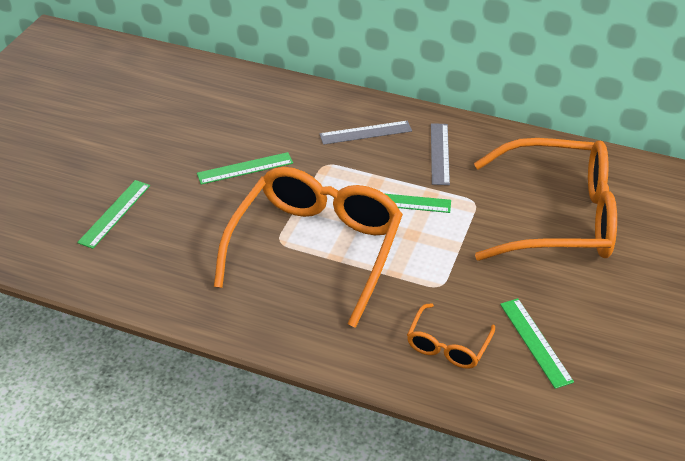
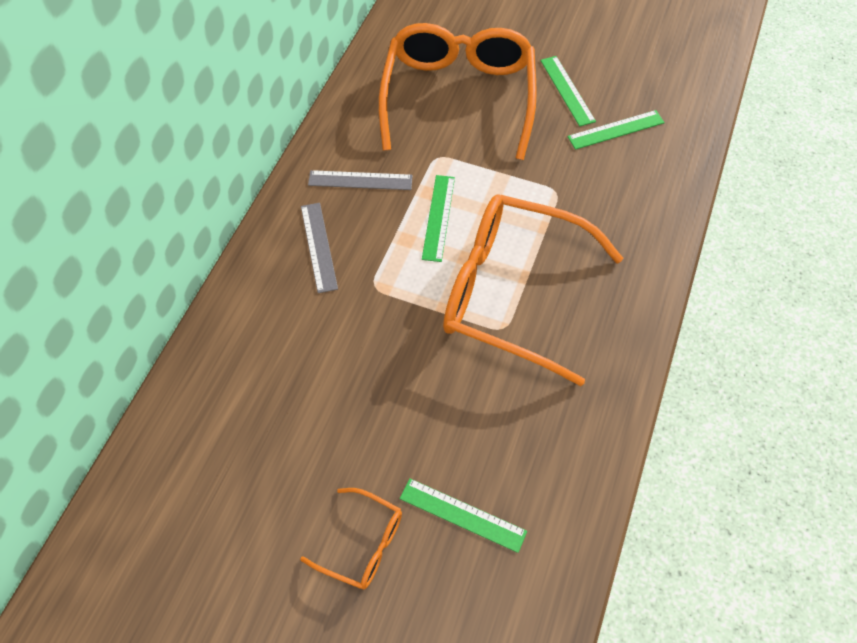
camera: 90 degrees left, 15 degrees up
(245, 168) = (379, 370): green ruler -> green ruler (567, 90)
(447, 345) = (628, 190): orange glasses -> orange glasses (362, 544)

